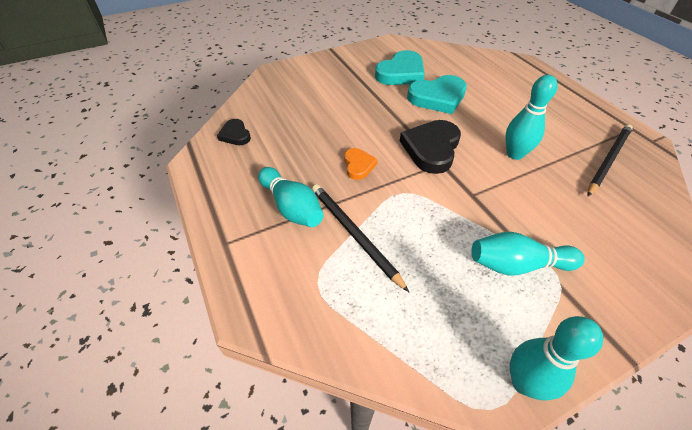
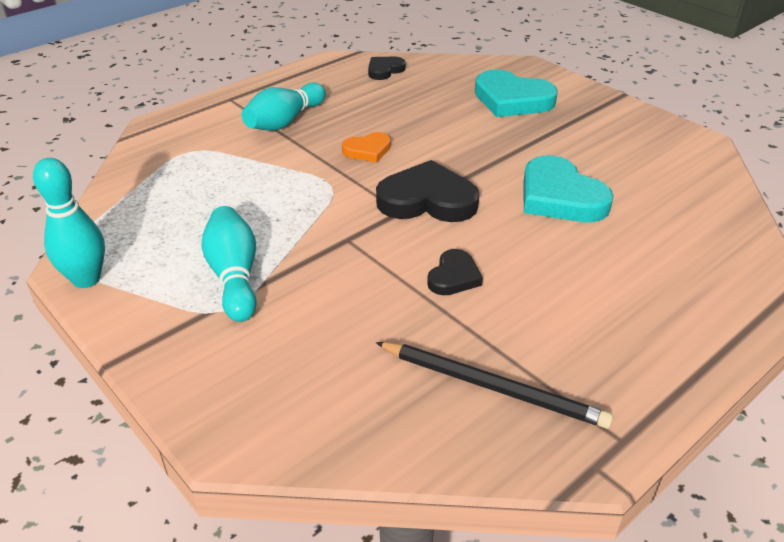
camera: 75 degrees right, 10 degrees down
(354, 234) = (256, 162): black pencil -> none
(401, 73) = (605, 158): turquoise heart -> turquoise heart (512, 100)
(515, 154) = (454, 276): turquoise bowling pin -> black heart

